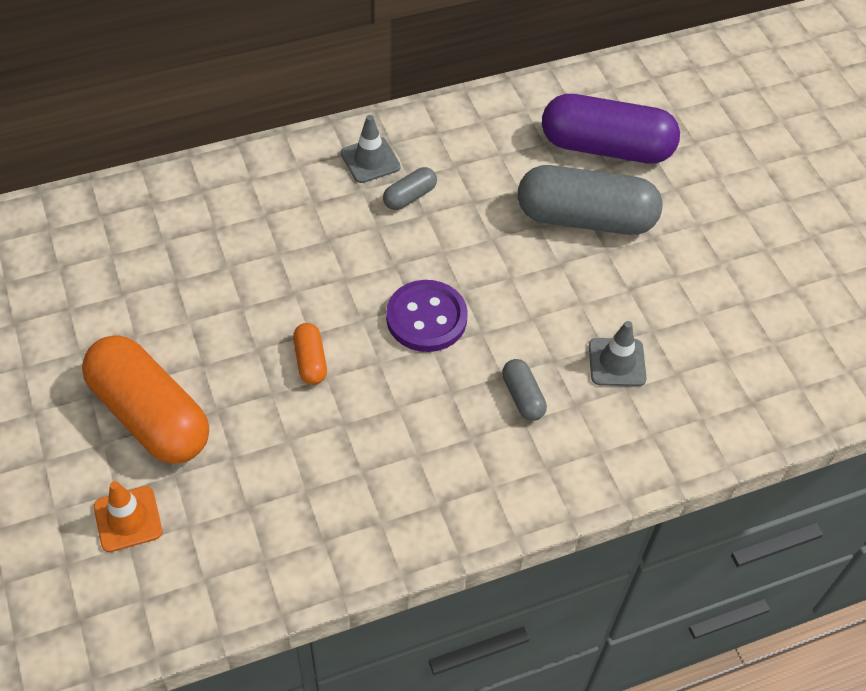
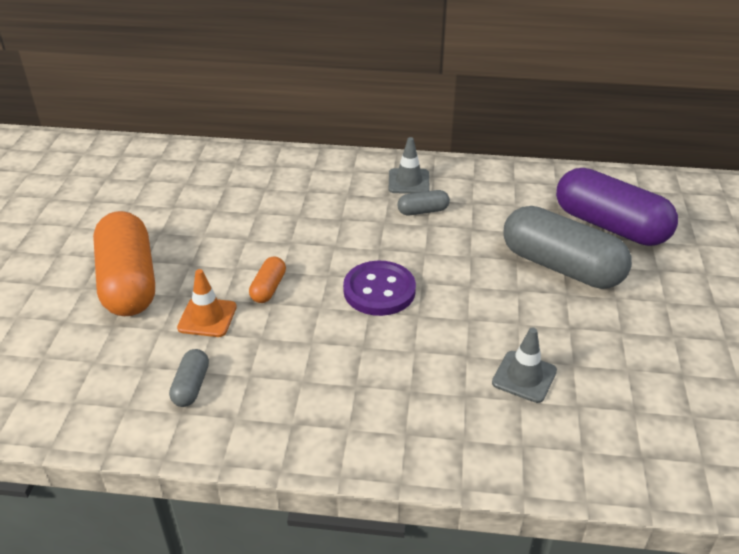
camera: 30 degrees right, 15 degrees down
(128, 519) = (57, 341): orange traffic cone -> orange traffic cone (207, 317)
(522, 397) = (421, 372): grey capsule -> grey capsule (191, 386)

